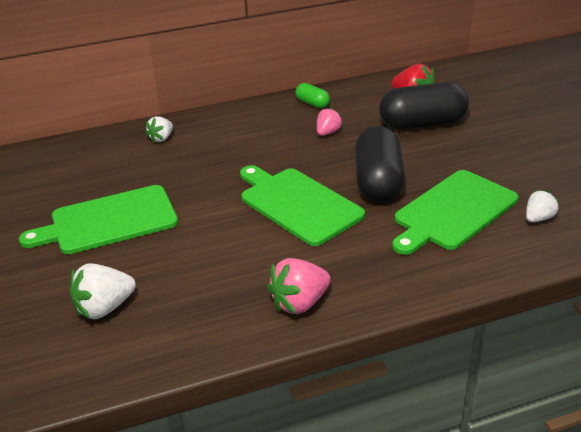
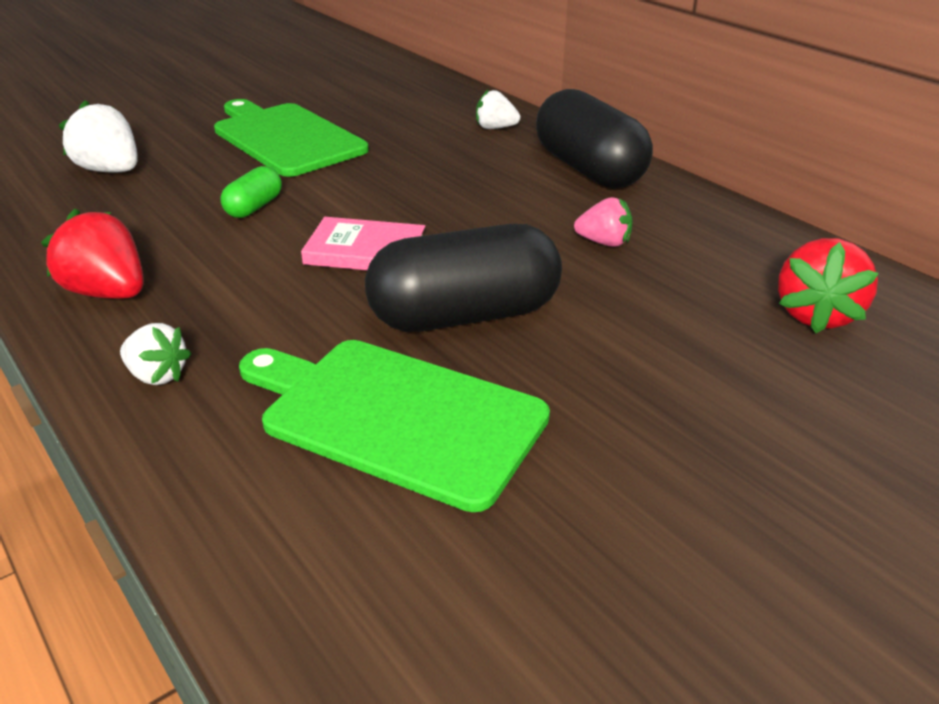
camera: 70 degrees right, 0 degrees up
(297, 204) = (365, 251): green cutting board -> pink book
(300, 303) = (108, 293): pink strawberry -> red strawberry
(312, 103) = (694, 214): green capsule -> green capsule (254, 207)
(422, 124) = (720, 339): black capsule -> black capsule (589, 169)
(538, 218) = (410, 555): white strawberry -> white strawberry (157, 375)

